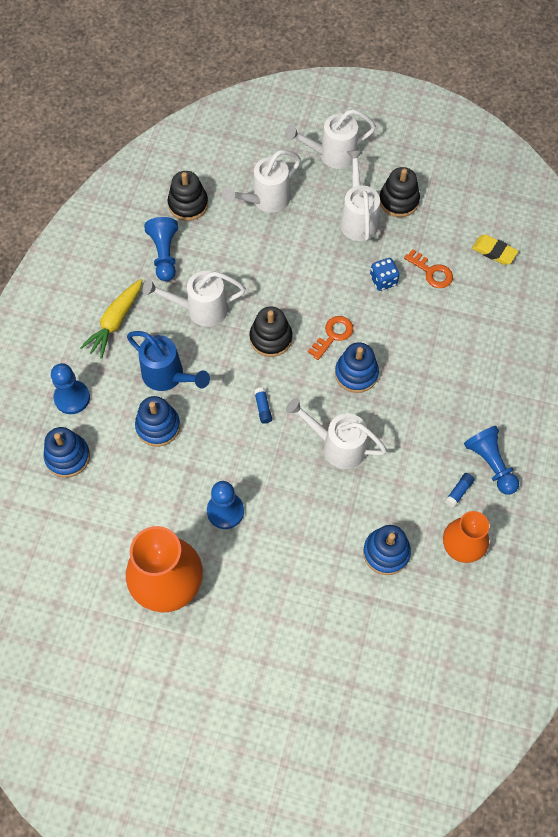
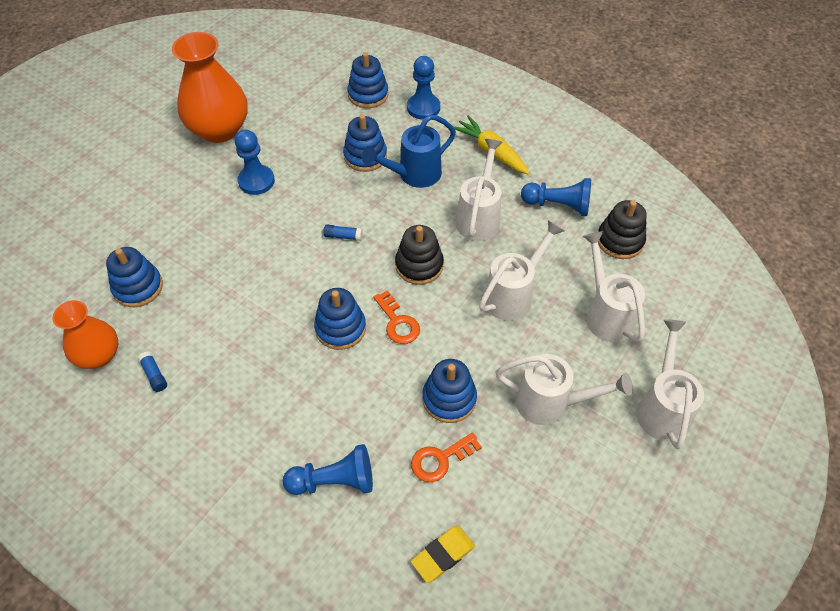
camera: 110 degrees right, 10 degrees down
(337, 446) = (268, 284): white watering can -> white watering can (513, 295)
(383, 280) = (449, 399): blue dice -> blue stacking toy
(399, 201) = (565, 462): black stacking toy -> none
(490, 464) = (164, 420): blue pawn -> blue pawn (334, 481)

